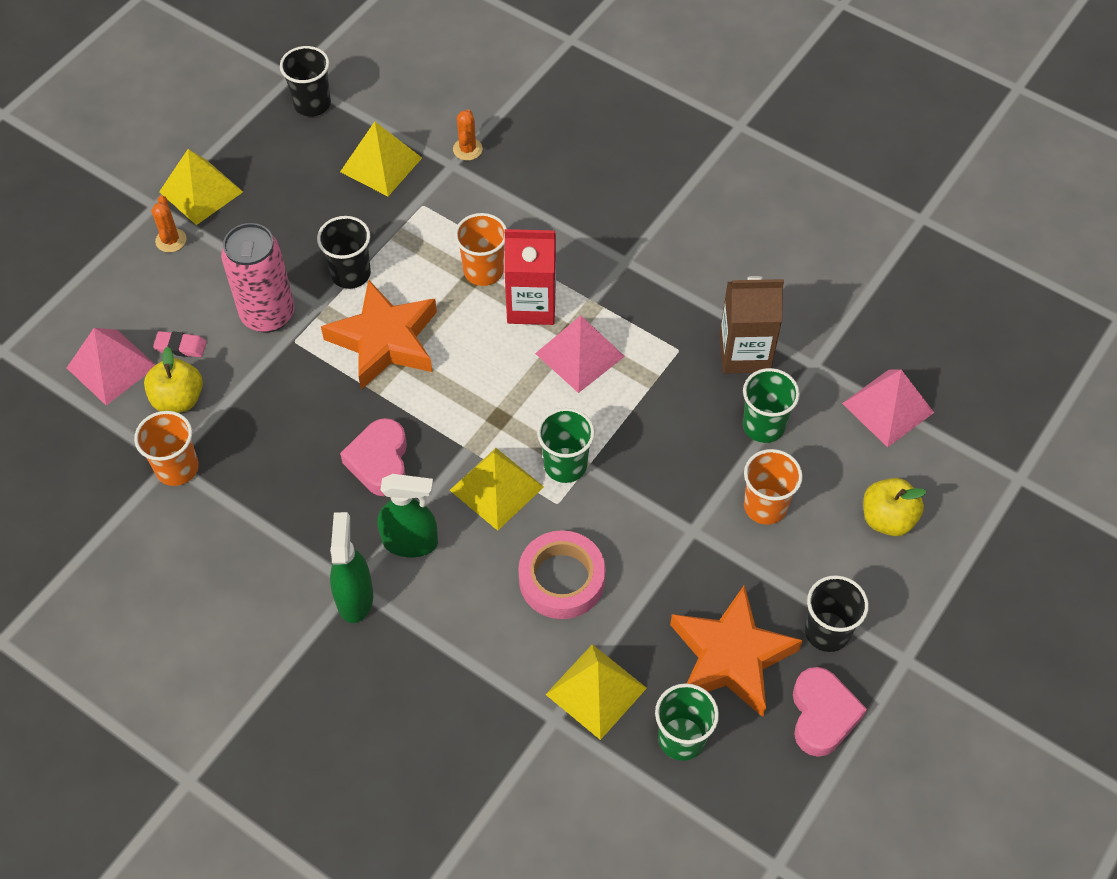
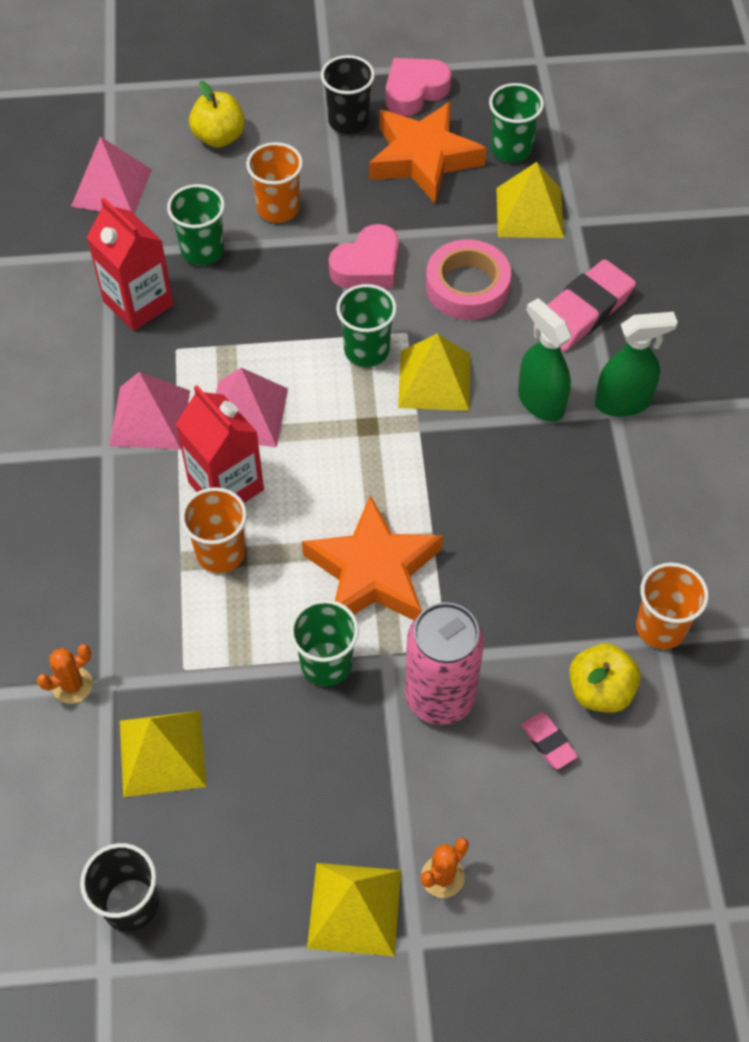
camera: 130 degrees left, 0 degrees up
(111, 367) = (630, 785): pink pyramid -> pink pyramid (149, 417)
(350, 274) = (326, 664): black cup -> green cup
(355, 597) = (623, 402): green spray bottle -> green spray bottle turned 150 degrees counterclockwise
(380, 462) = (495, 478): pink heart -> pink heart (367, 266)
(460, 643) = (583, 311): none -> pink eraser
(744, 353) = (138, 303): brown carton -> red carton

